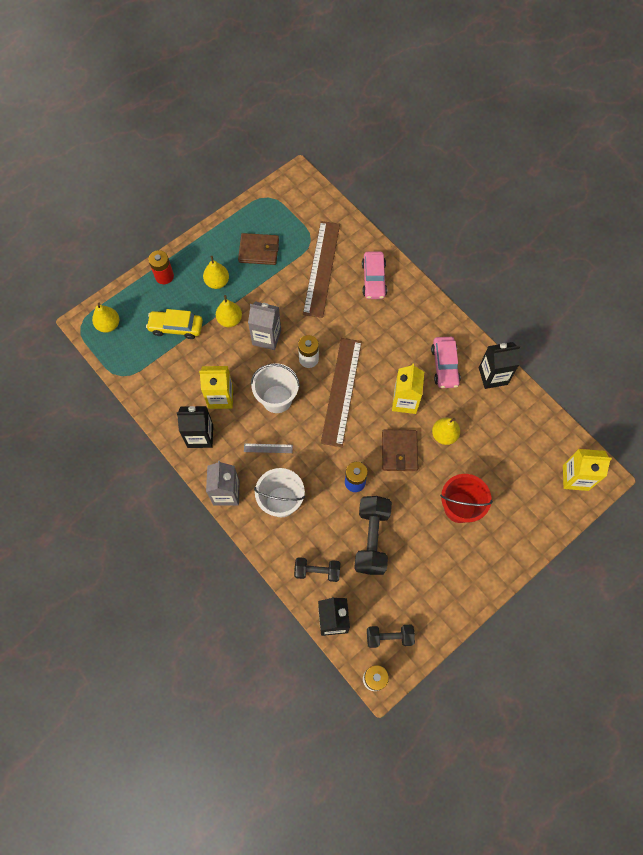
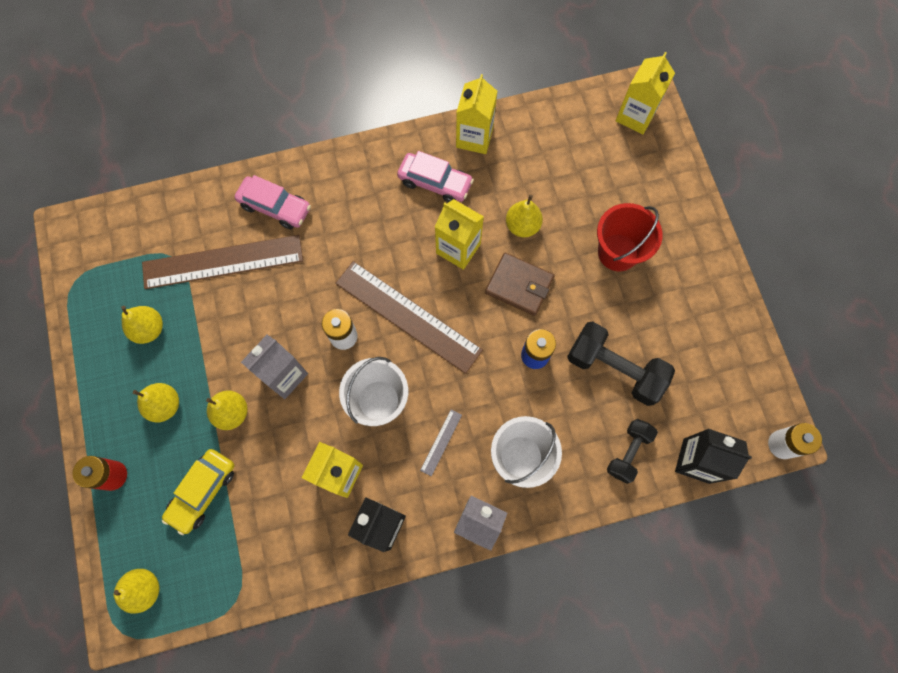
camera: 65 degrees left, 5 degrees up
(259, 250) = (149, 329): brown wallet -> yellow pear
(321, 268) = (223, 262): brown ruler -> brown ruler turned 45 degrees counterclockwise
(389, 637) = (739, 404): black dumbbell -> none
(493, 376) = (474, 137): black carton -> yellow carton

